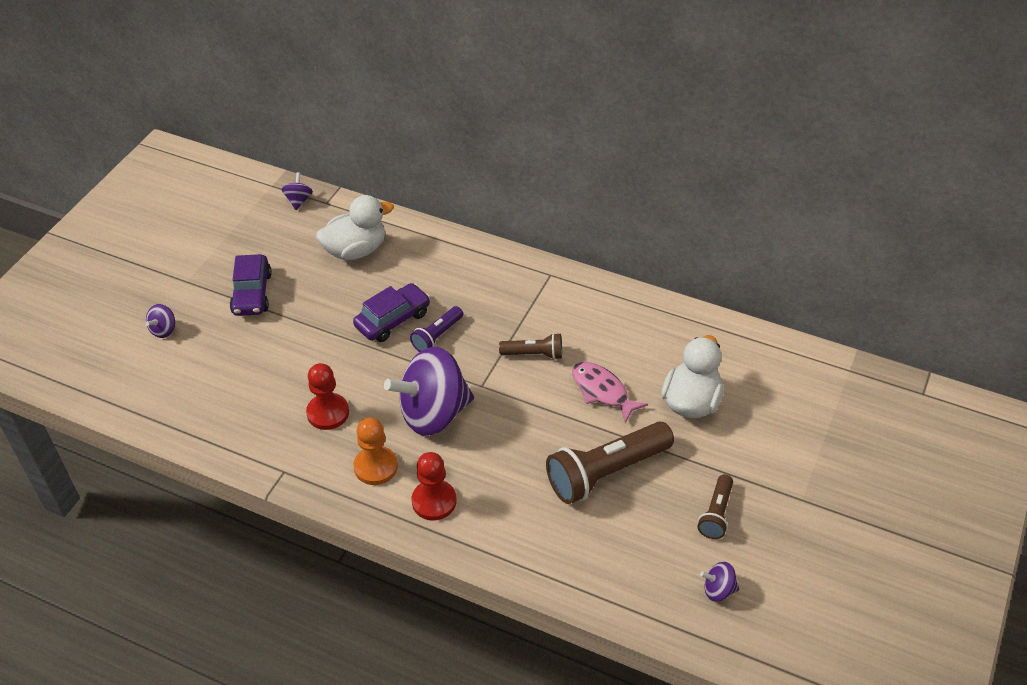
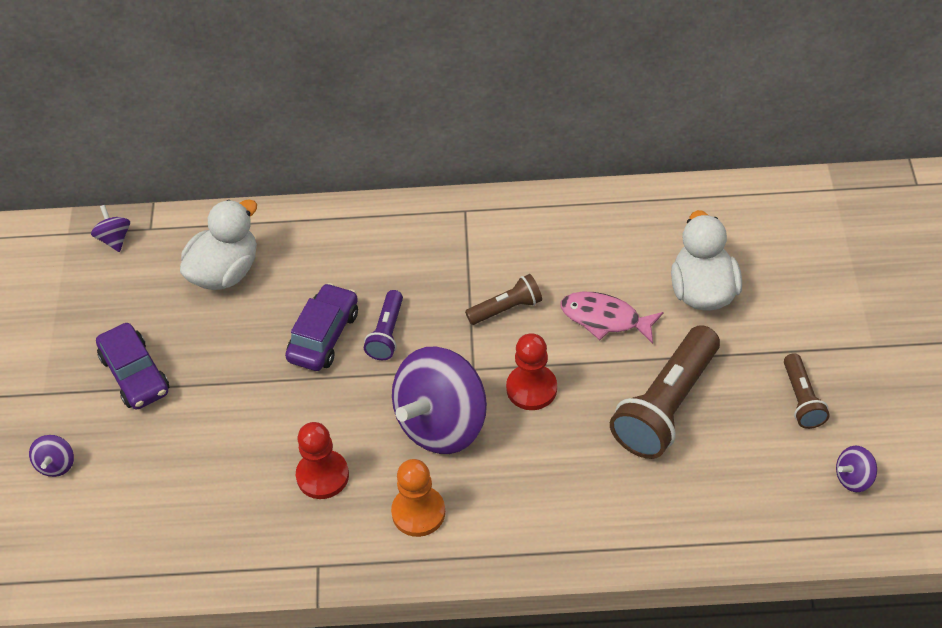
camera: 25 degrees left, 5 degrees up
(434, 501) = (507, 521): red pawn -> red pawn (531, 388)

